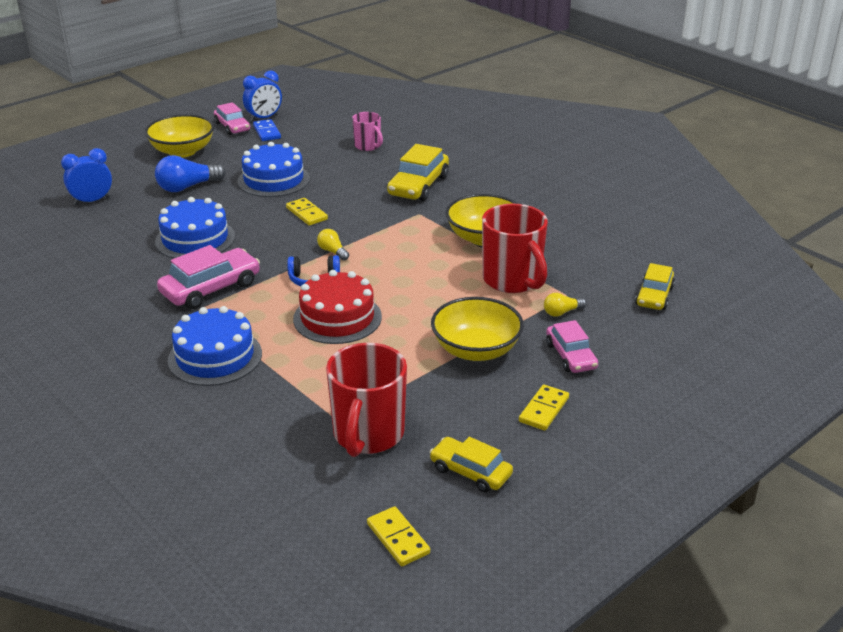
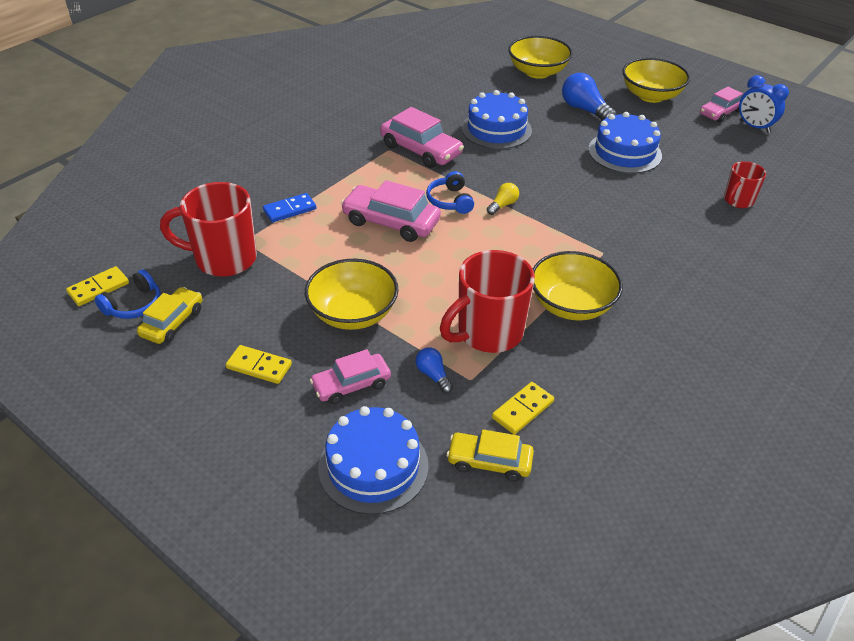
camera: 80 degrees right, 10 degrees up
(92, 201) = (537, 72): blue clock -> yellow bowl
(215, 357) = (324, 168): blue cake -> blue cake (373, 466)
(266, 132) = (723, 133): blue domino -> blue domino (290, 210)
(306, 214) = (567, 180): yellow domino -> yellow domino (522, 410)
(337, 318) = (391, 222): red cake -> pink car
(368, 146) = (737, 201): pink mug -> red mug
(418, 186) = (666, 246): yellow car -> none
(435, 504) = (134, 305): none -> blue headphones
(562, 312) = (433, 375): yellow light bulb -> blue light bulb

